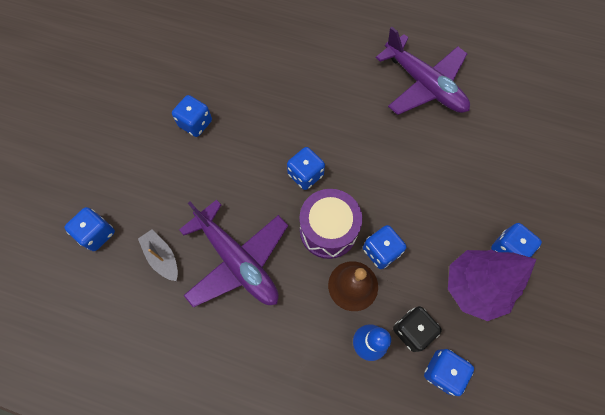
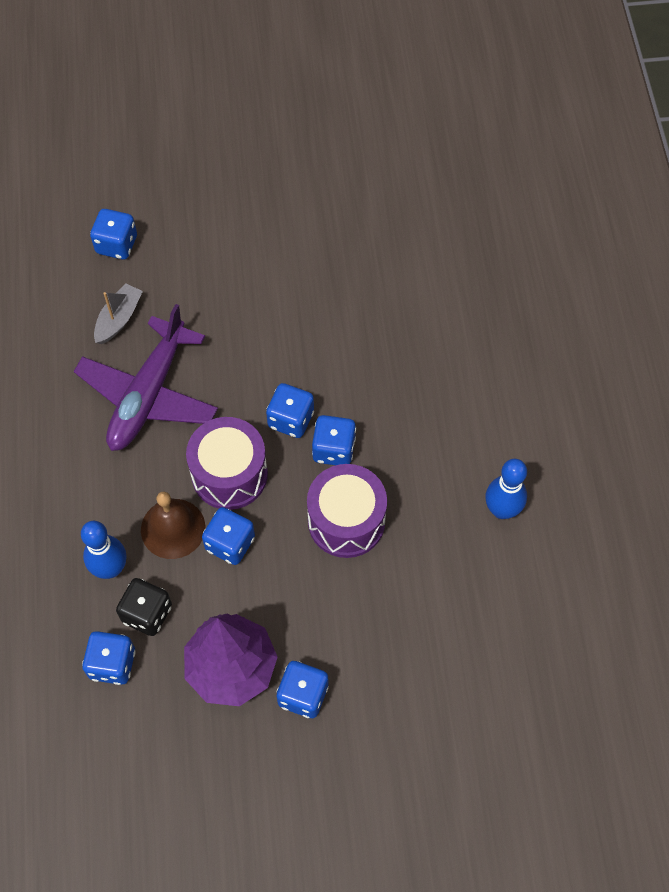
camera: 65 degrees right, 5 degrees down
(195, 123) = (299, 271): blue dice -> blue dice (334, 449)
(395, 172) = (346, 521): none -> purple drum
(424, 85) = (502, 510): purple plane -> blue bowling pin

